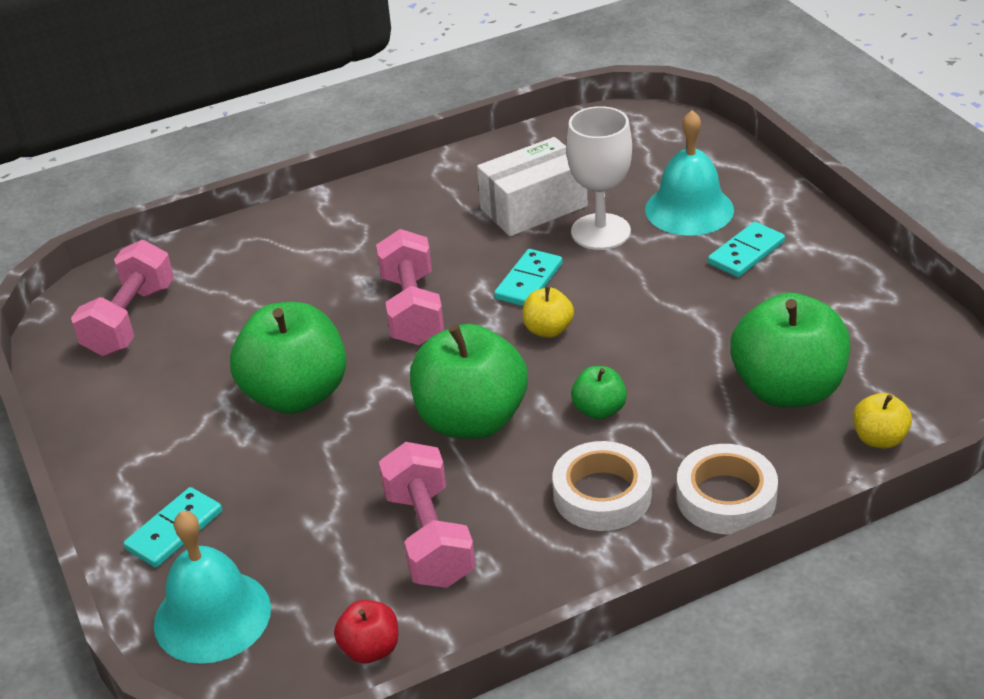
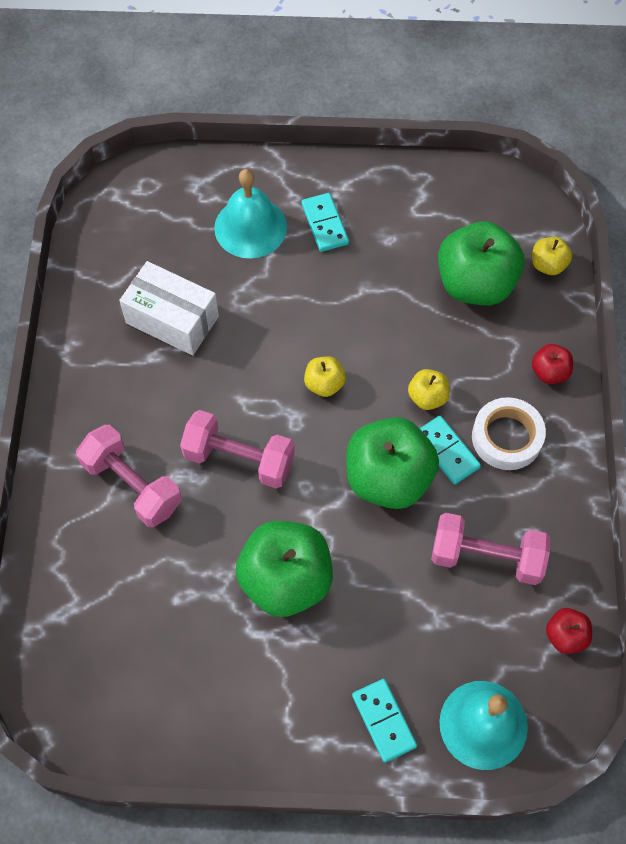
camera: 65 degrees left, 25 degrees up
(130, 320) = (105, 669): pink dumbbell -> pink dumbbell (132, 485)
(529, 281) = (261, 368): turquoise domino -> turquoise domino (446, 451)
(533, 207) = (172, 319): white box -> white box turned 60 degrees counterclockwise
(599, 410) = (427, 397): green apple -> yellow apple
(600, 232) = (235, 294): white goblet -> none
(726, 497) = (549, 372): white tape -> red apple

